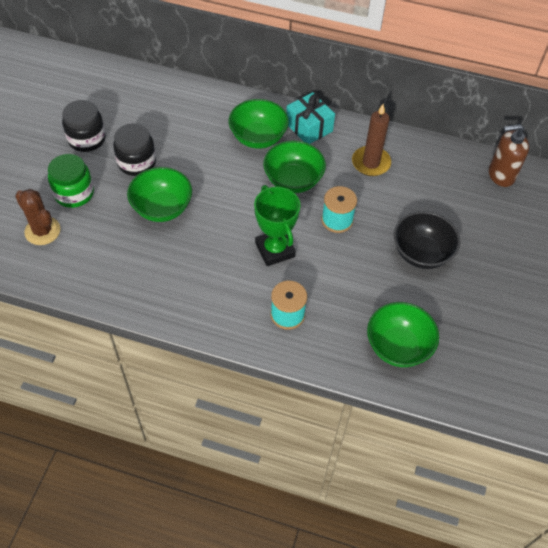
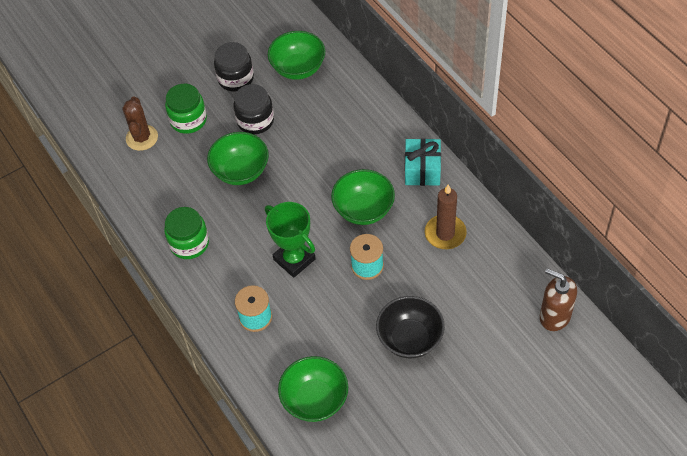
camera: 45 degrees right, 0 degrees up
(172, 291) = (189, 243): none -> green jar
(258, 138) = (370, 154): green bowl -> green bowl (298, 68)
(275, 250) = (294, 259): green trophy -> green trophy turned 60 degrees counterclockwise

